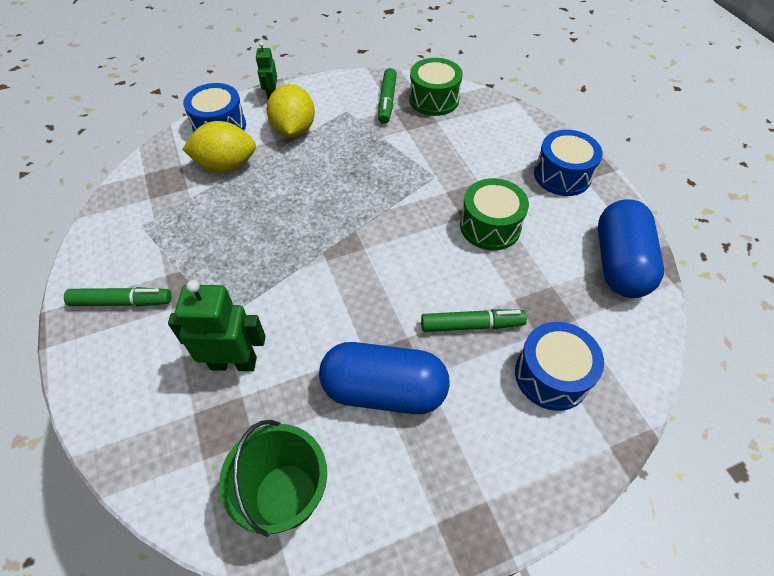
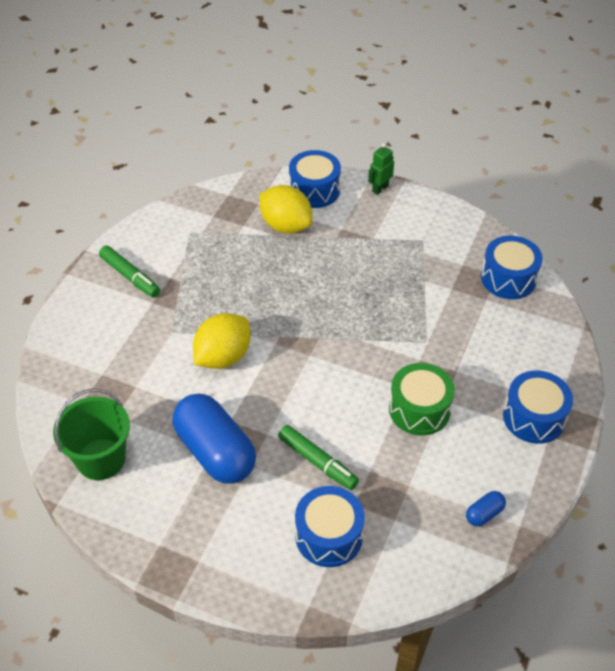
camera: 45 degrees right, 5 degrees down
(233, 363) = (151, 363): green robot -> none
(294, 130) = (364, 229): yellow lemon -> yellow lemon (223, 357)
(387, 101) = (466, 253): green marker -> none
(434, 99) = (508, 278): green drum -> blue drum
(619, 263) = (484, 514): blue capsule -> blue capsule, size x0.41

